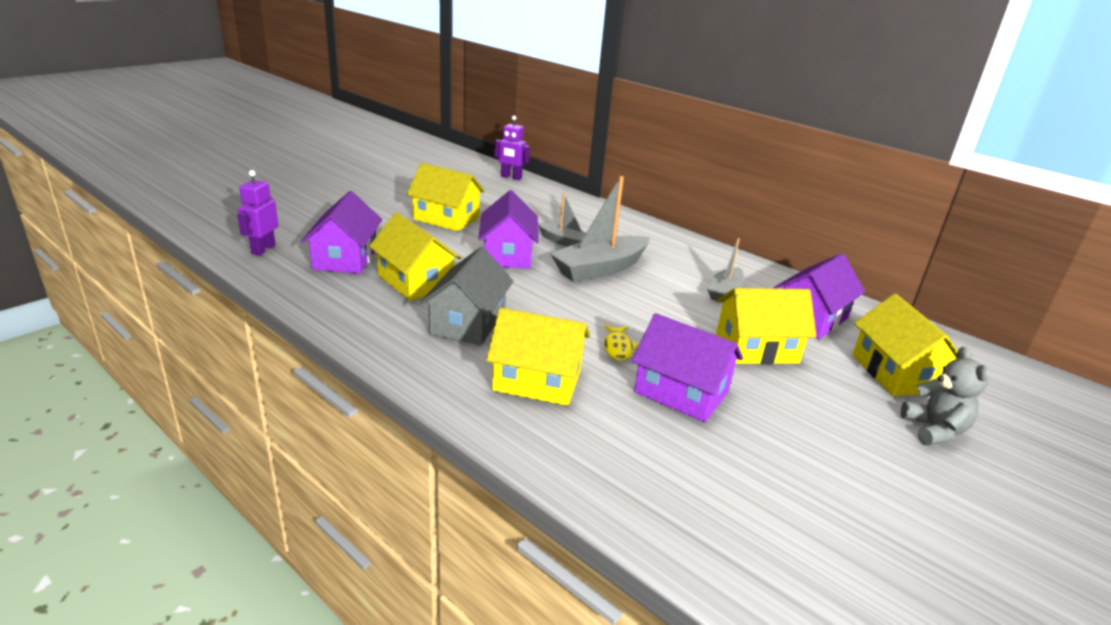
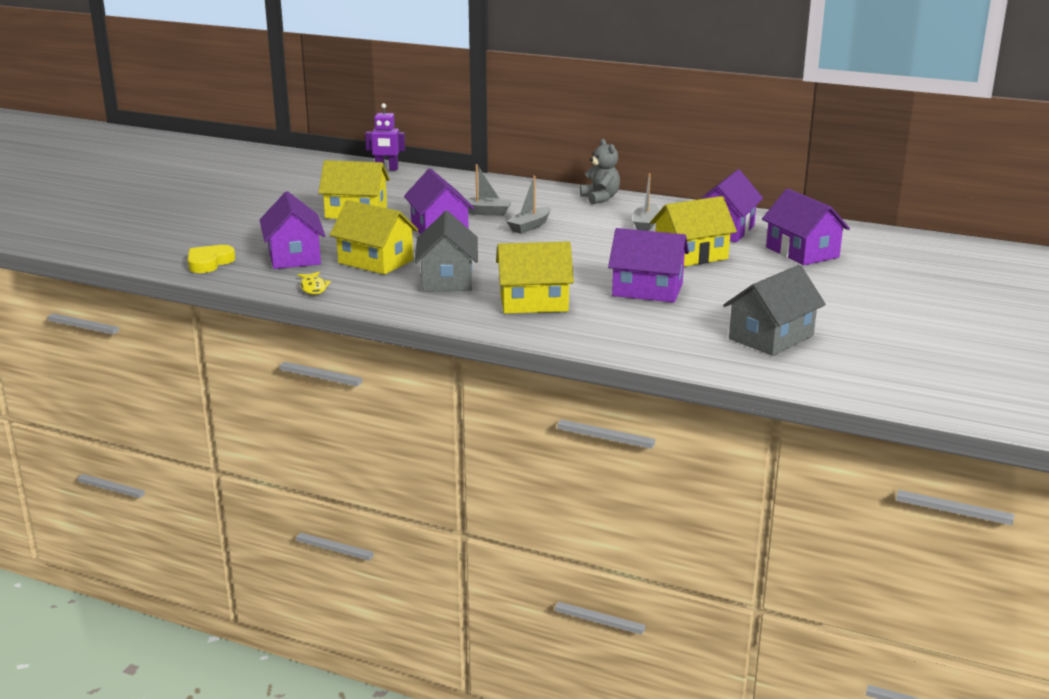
camera: 15 degrees left, 5 degrees down
(263, 249) = (209, 263): purple robot -> yellow heart
(600, 269) = (530, 226): grey boat -> grey boat, size x0.57
(618, 347) = (582, 273): yellow fish -> yellow fish (313, 288)
(811, 527) = (771, 337): none -> grey house
(895, 373) = (802, 252): yellow house -> purple house
(934, 430) = (838, 278): grey teddy bear -> grey teddy bear (600, 198)

